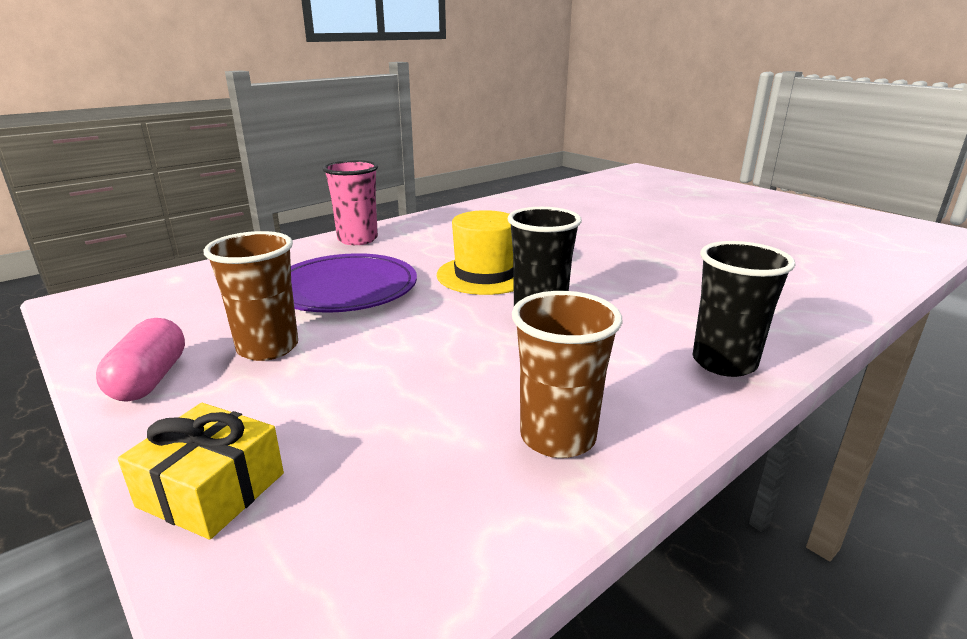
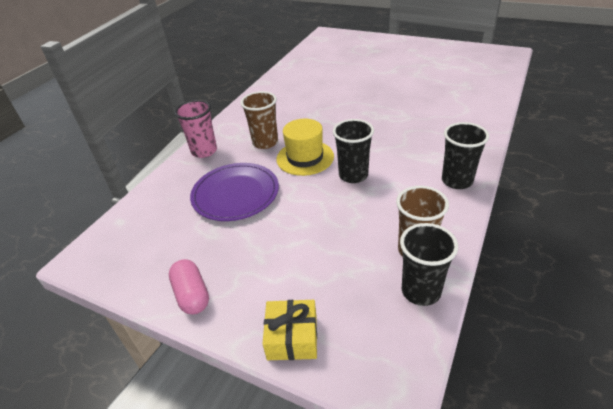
camera: 20 degrees left, 15 degrees up
(268, 348) = (234, 251): brown cup -> brown cup (265, 142)
(510, 505) = (421, 291): none -> black cup

